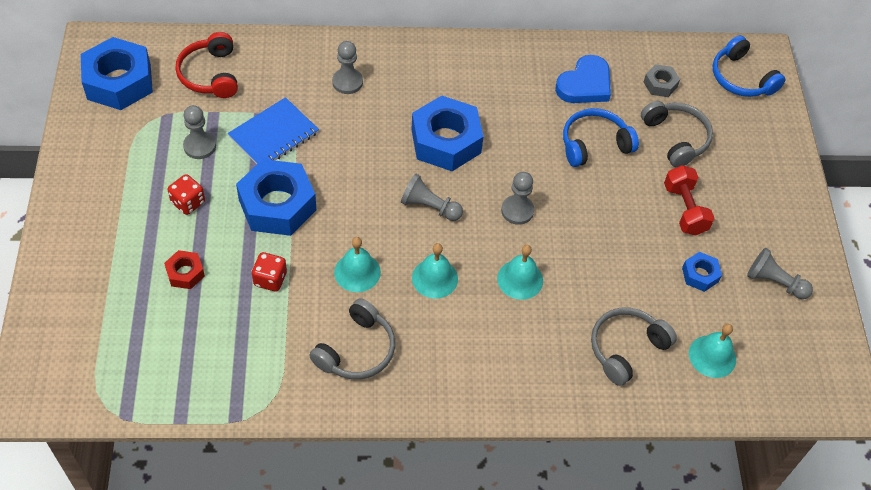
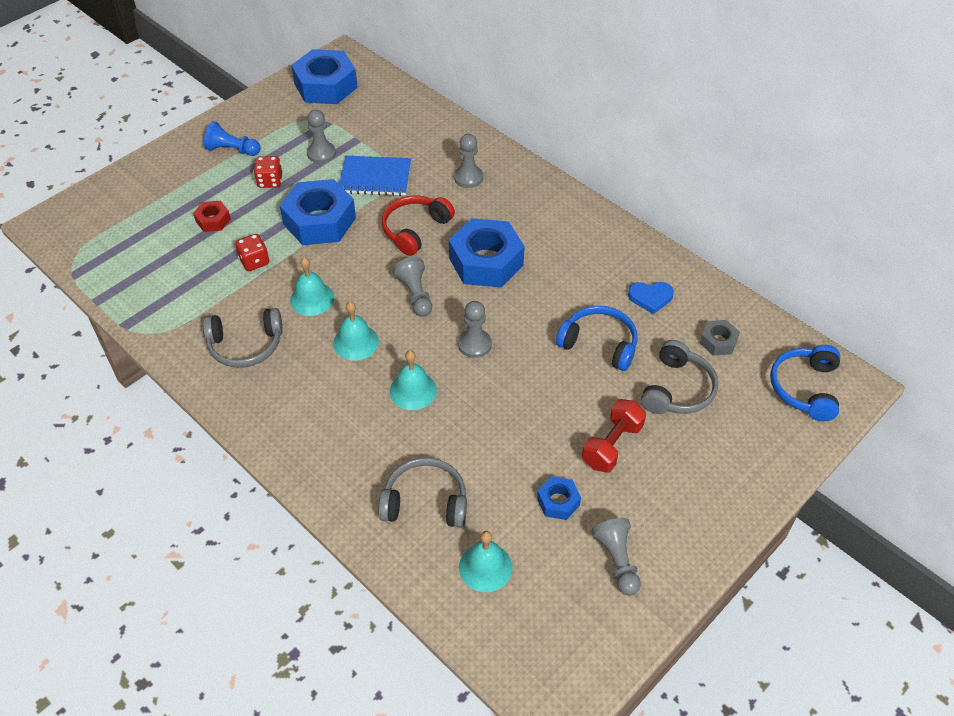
camera: 50 degrees right, 5 degrees down
(114, 199) = (232, 150): none -> blue pawn
(210, 74) = (385, 116): red headphones -> red headphones (415, 230)
(585, 84) = (650, 298): blue heart -> blue heart, size x0.65

